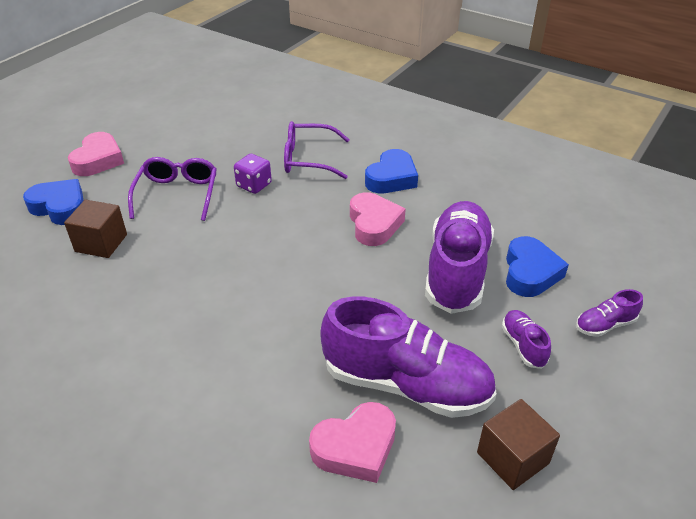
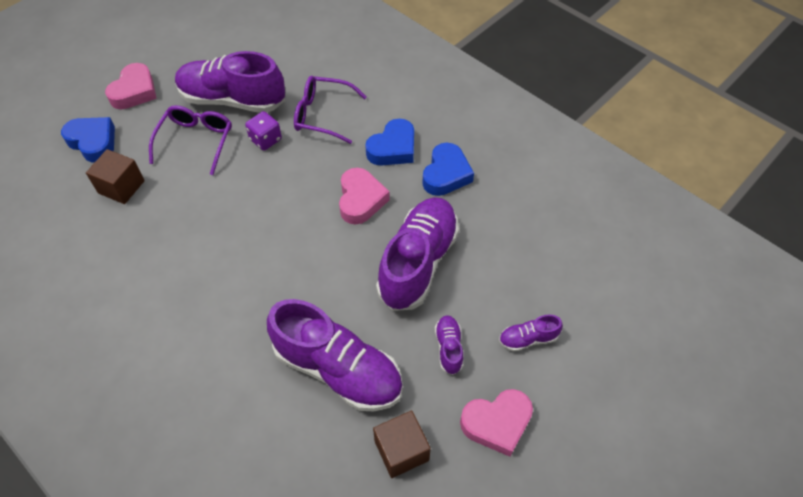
camera: 10 degrees right, 15 degrees up
(208, 156) = (233, 100): none -> purple shoe
(356, 447) = (281, 419): pink heart -> pink heart (497, 423)
(530, 272) = (483, 274): blue heart -> blue heart (446, 174)

